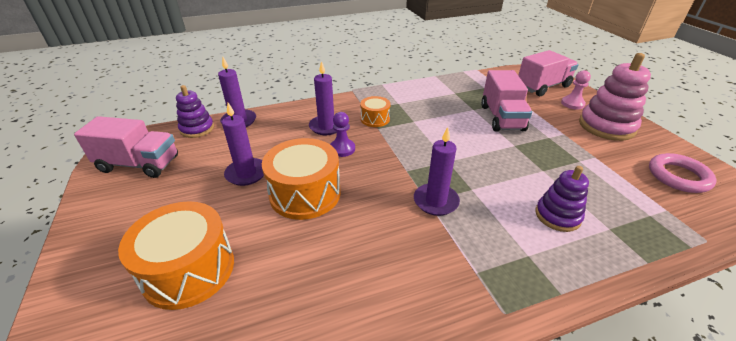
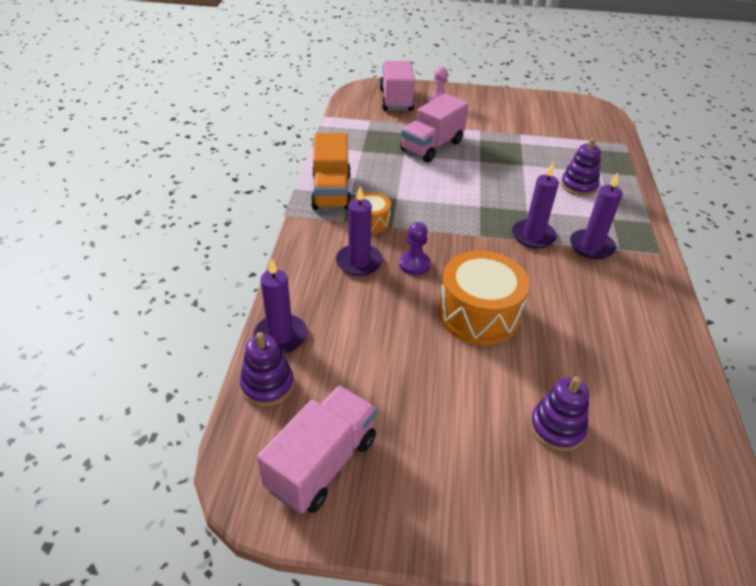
camera: 65 degrees left, 5 degrees up
(189, 270) = (556, 428): orange drum -> purple stacking toy
(246, 173) = (414, 353): purple candle -> purple candle (591, 246)
(392, 96) = (331, 192): none -> orange truck
(501, 118) = (432, 146): pink truck -> pink truck turned 105 degrees clockwise
(606, 126) = (483, 107): pink stacking toy -> none
(678, 176) = (562, 116): pink ring -> none

